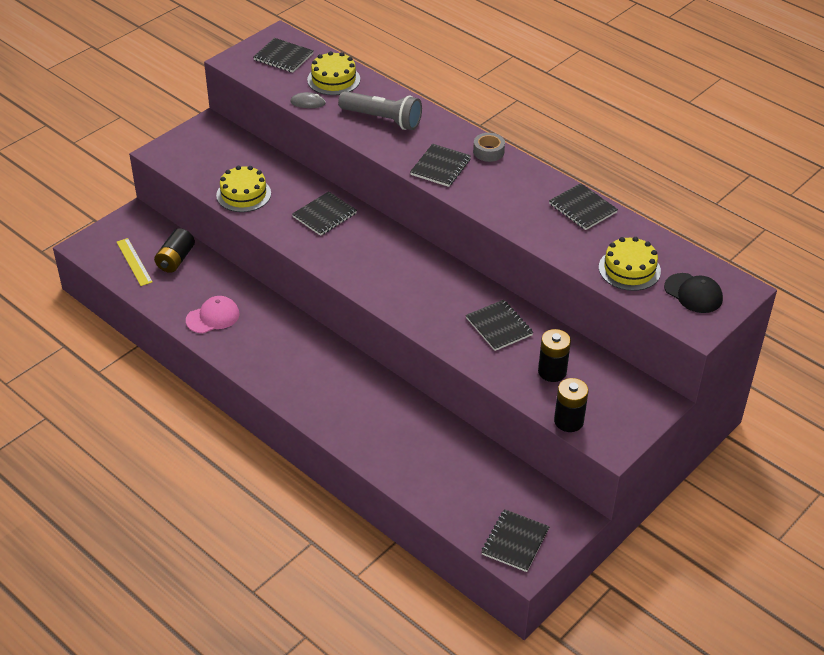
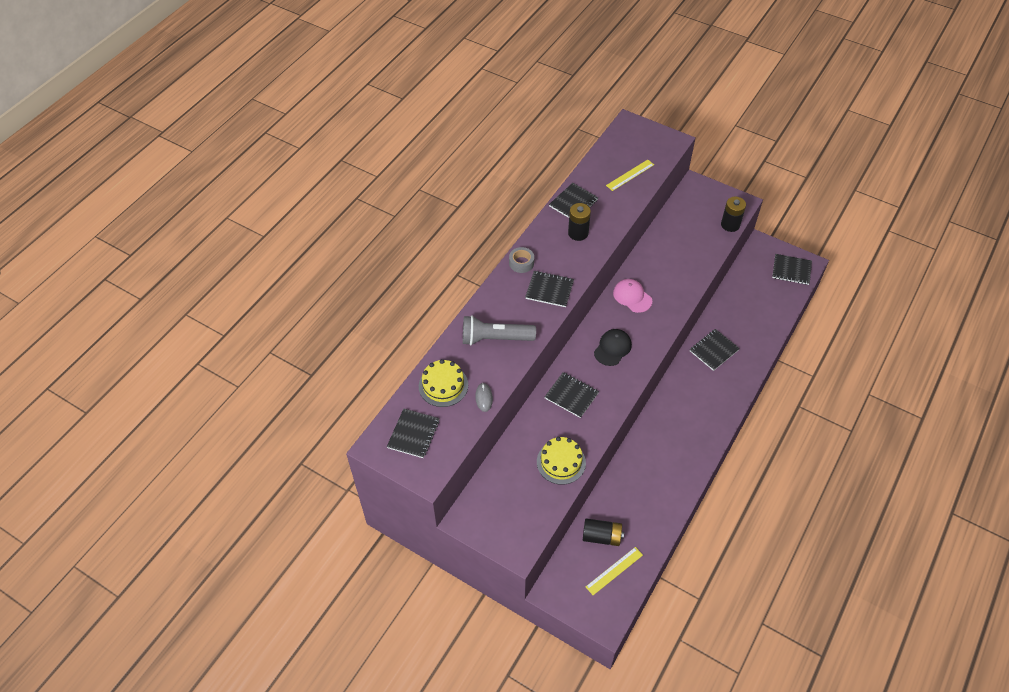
camera: 100 degrees left, 10 degrees up
(213, 317) = (661, 487): pink cap -> pink cap (632, 297)
(382, 119) = (495, 338): grey flashlight -> grey flashlight turned 105 degrees counterclockwise
(499, 326) = (659, 268): black notebook -> black notebook (714, 350)
(552, 372) = (690, 236): black battery -> black battery (578, 233)
(629, 269) = (630, 175): yellow cake -> yellow ruler
(693, 293) = (642, 144): black cap -> black cap (612, 348)

